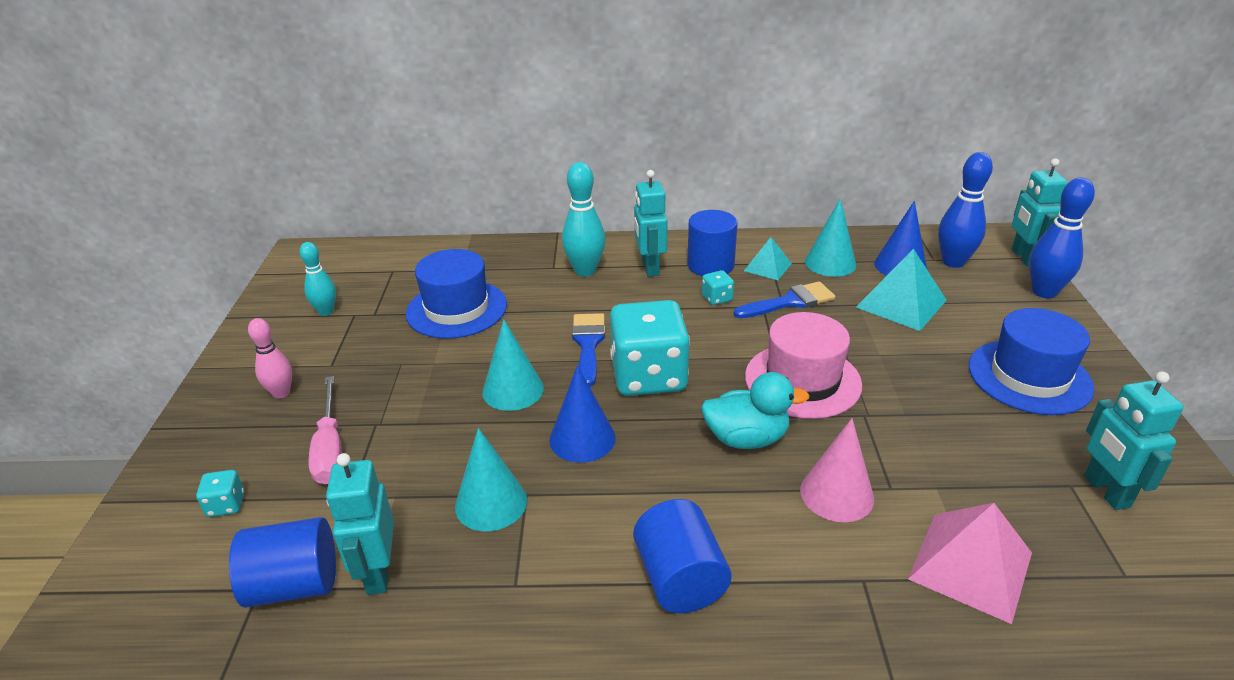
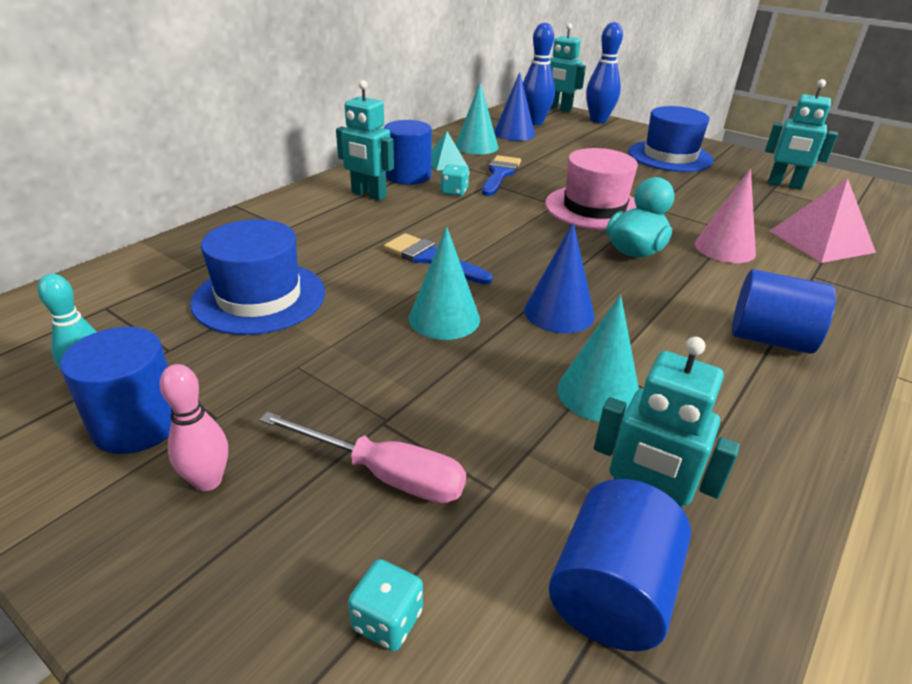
camera: 55 degrees left, 0 degrees up
(306, 345) = (137, 424): none -> blue cylinder
(585, 270) = (320, 218): turquoise bowling pin -> none
(648, 376) = (513, 253): turquoise dice -> none
(901, 303) = (554, 150): turquoise pyramid -> none

